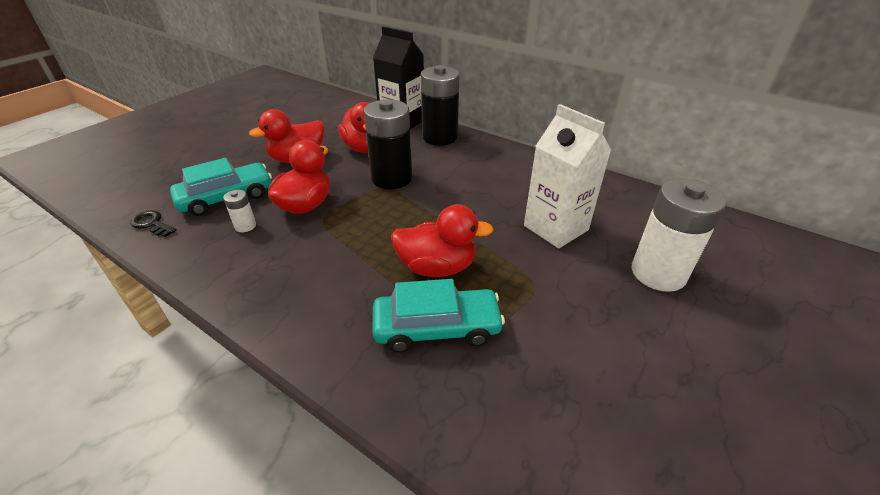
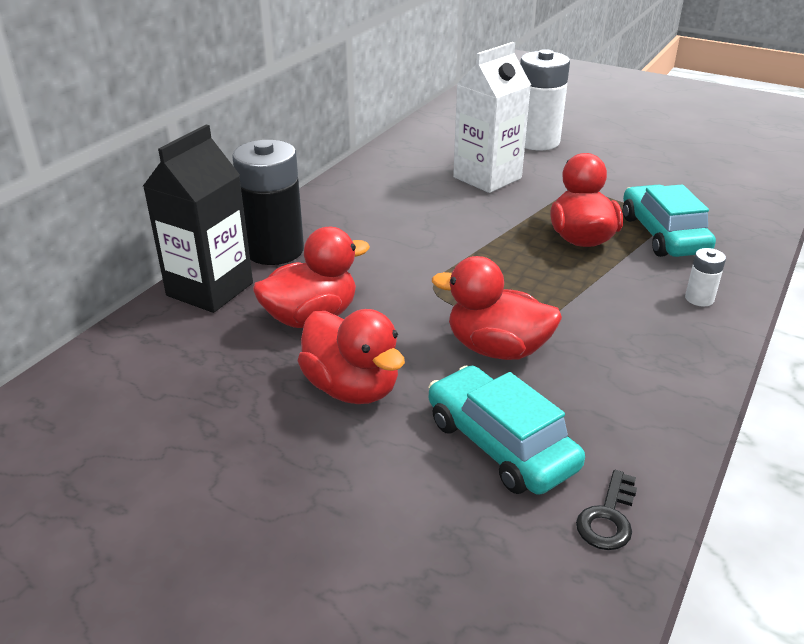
camera: 95 degrees left, 5 degrees down
(245, 226) = (569, 397): white battery -> white battery (699, 298)
(392, 178) = (406, 282): black battery -> none

